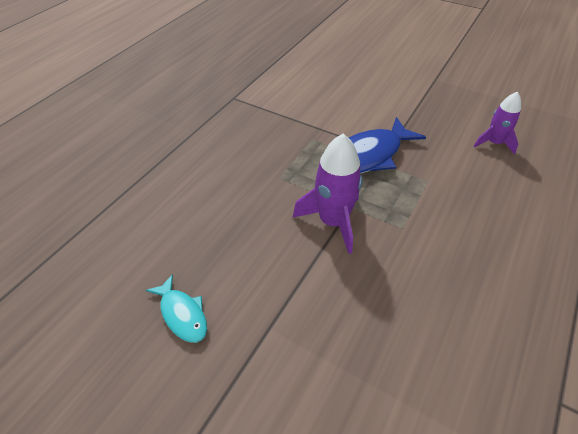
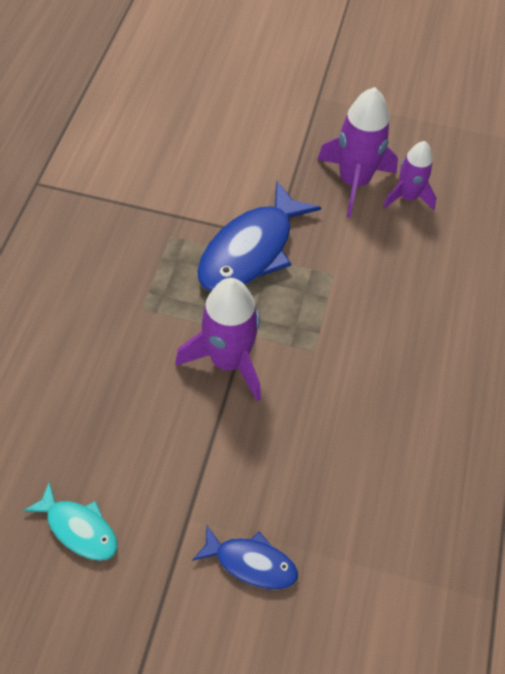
camera: 20 degrees left, 10 degrees up
(312, 377) = (251, 562): none -> blue fish
(453, 128) = (354, 182): none -> purple rocket

